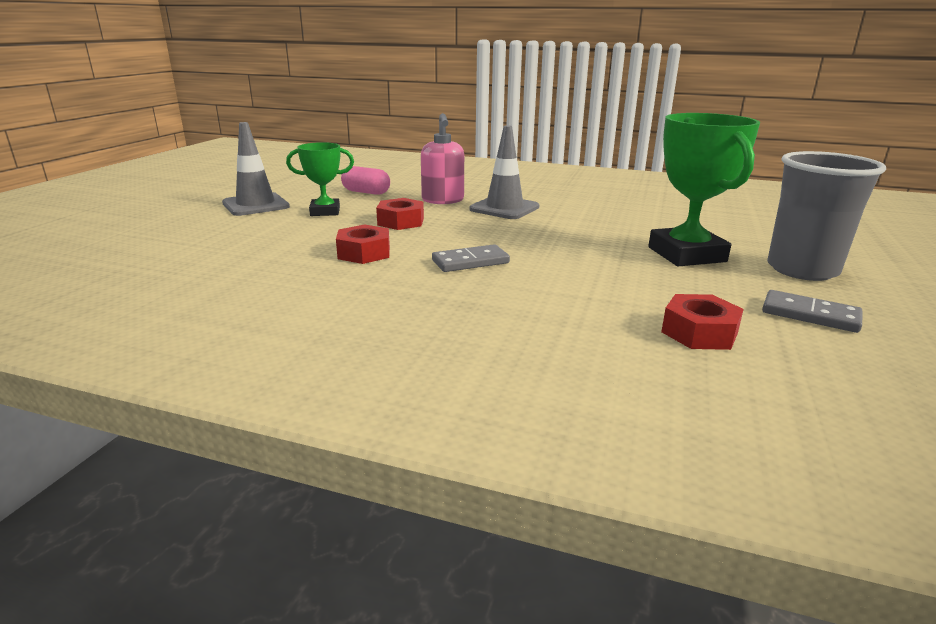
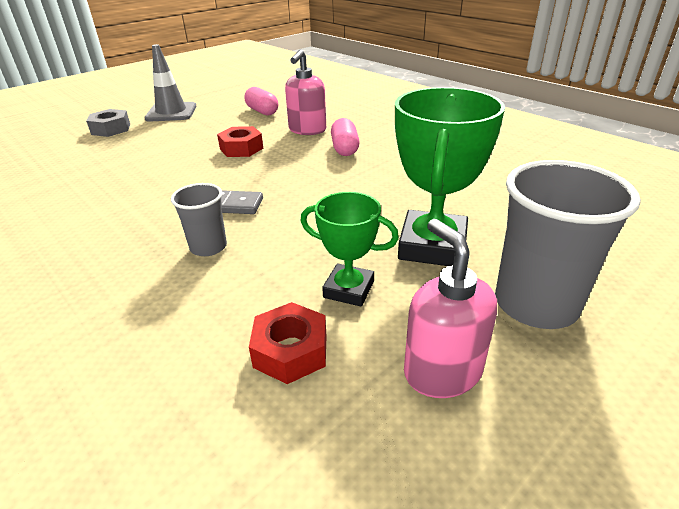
camera: 30 degrees right, 10 degrees up
(202, 227) = (111, 129): none -> grey nut
(325, 211) = (205, 127): green trophy -> green trophy (349, 289)
(364, 253) = (169, 176): red nut -> none
(504, 208) = (344, 149): grey traffic cone -> pink capsule
(509, 292) = (208, 247): none -> grey cup
(810, 315) = (442, 371): grey domino -> pink soap dispenser

